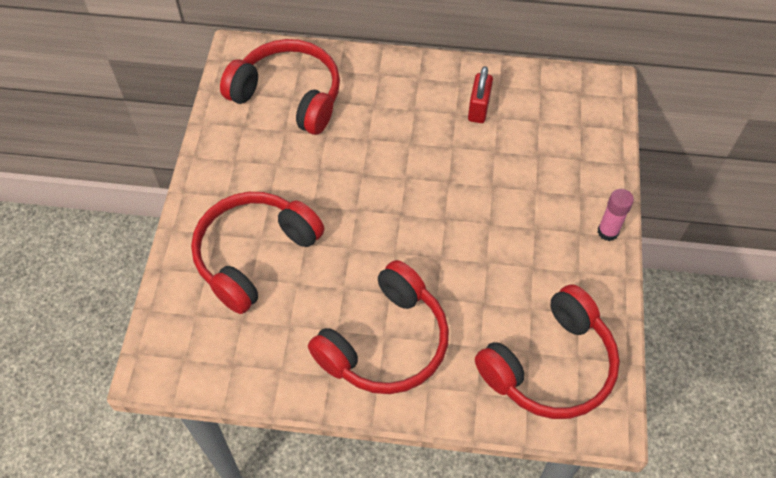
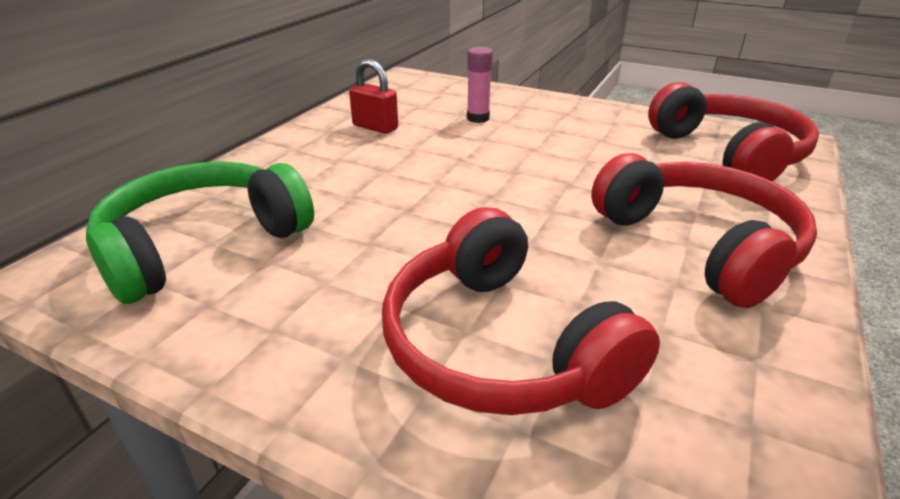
camera: 70 degrees left, 25 degrees down
(288, 96) = (203, 244): red headphones -> green headphones
(607, 232) = (570, 103): pink glue stick -> pink glue stick (478, 118)

